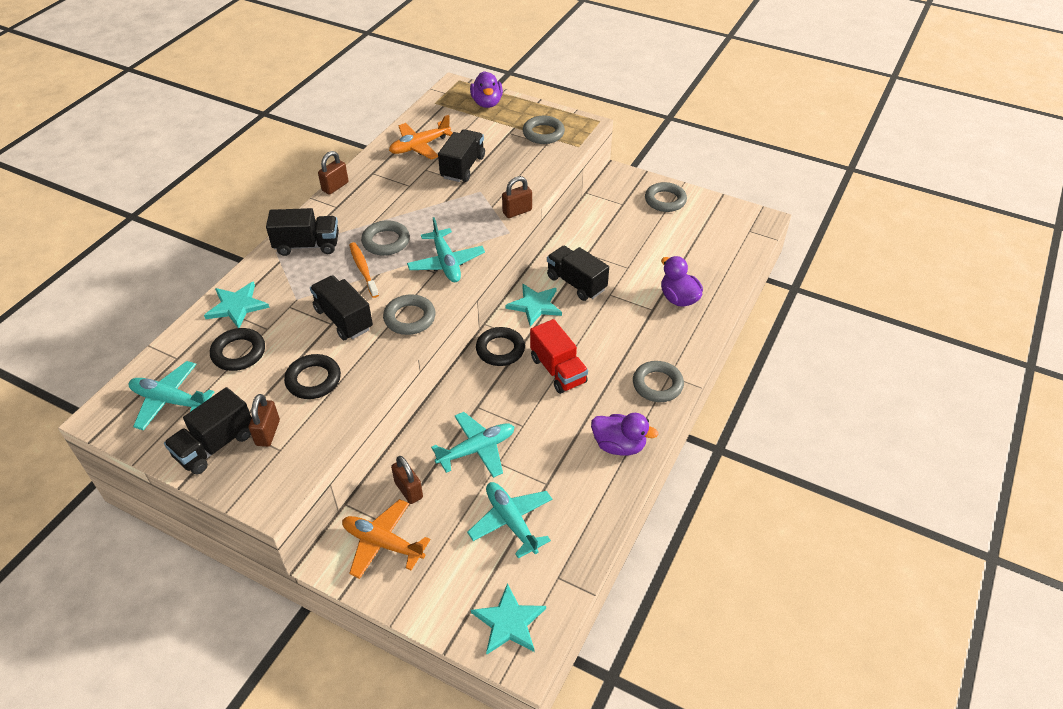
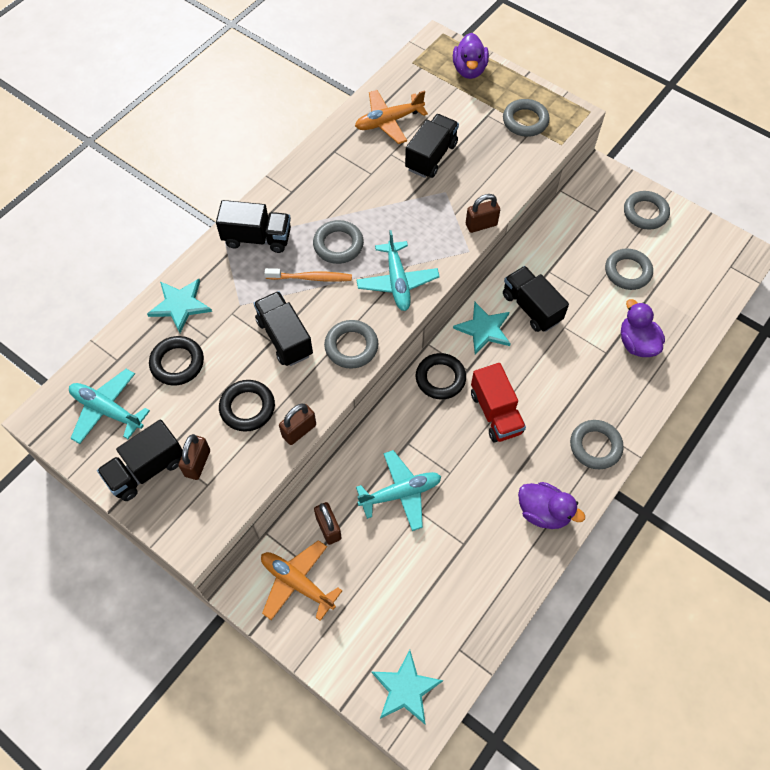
camera: 10 degrees right, 15 degrees up
(335, 187) = (293, 164): brown padlock -> brown padlock (299, 431)
(363, 269) = (311, 278): orange toothbrush -> orange toothbrush turned 105 degrees clockwise
(511, 521) = (423, 580): turquoise plane -> none
(658, 245) = (627, 272): none -> grey ring

